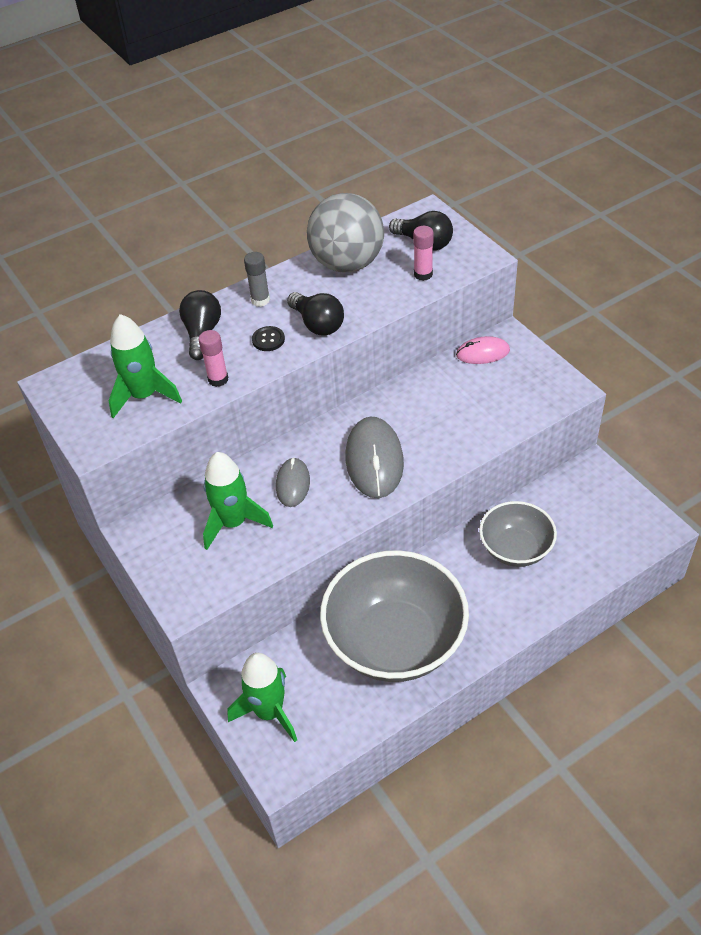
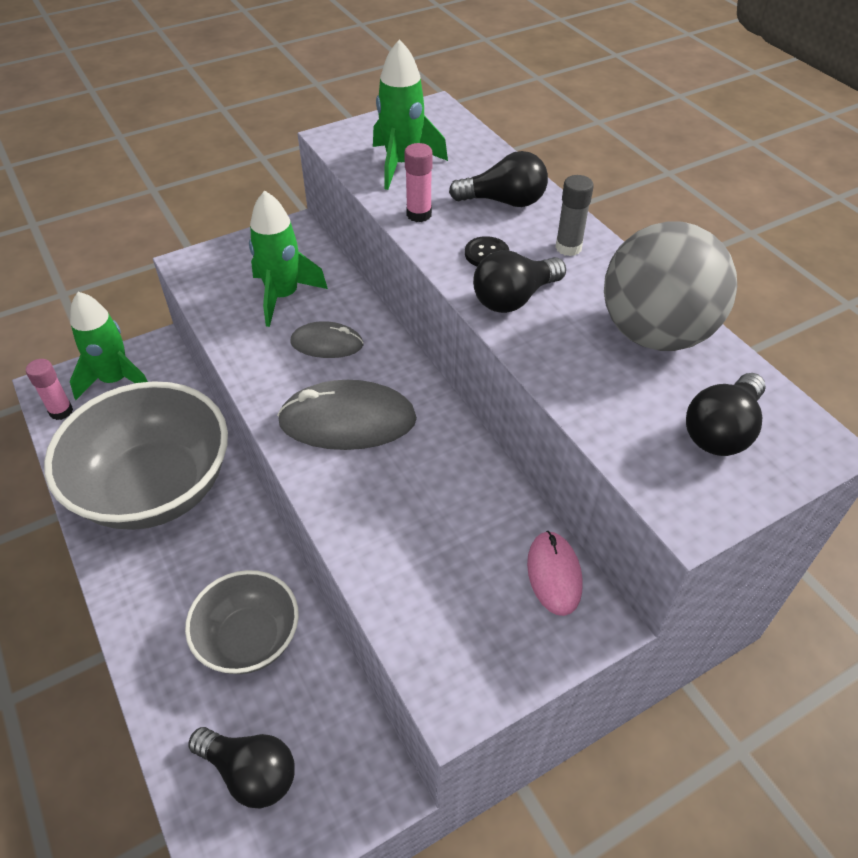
camera: 90 degrees right, 0 degrees up
(423, 274) = (632, 422): pink glue stick -> pink glue stick (61, 411)
(602, 530) = (250, 772): none -> black light bulb

